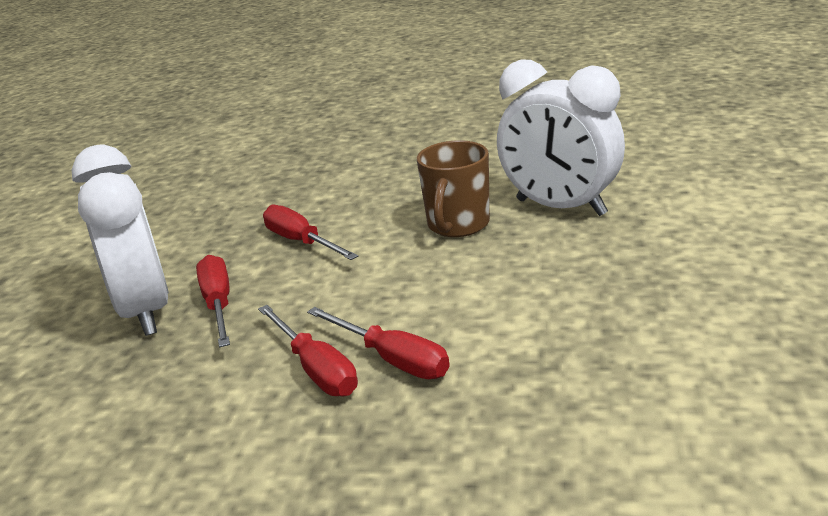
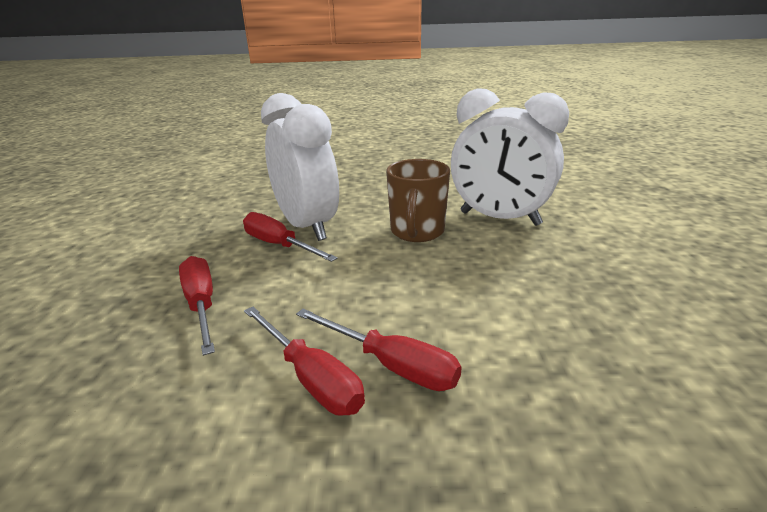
camera: 10 degrees left, 0 degrees up
(145, 311) = (124, 312): white clock -> white clock (307, 226)

